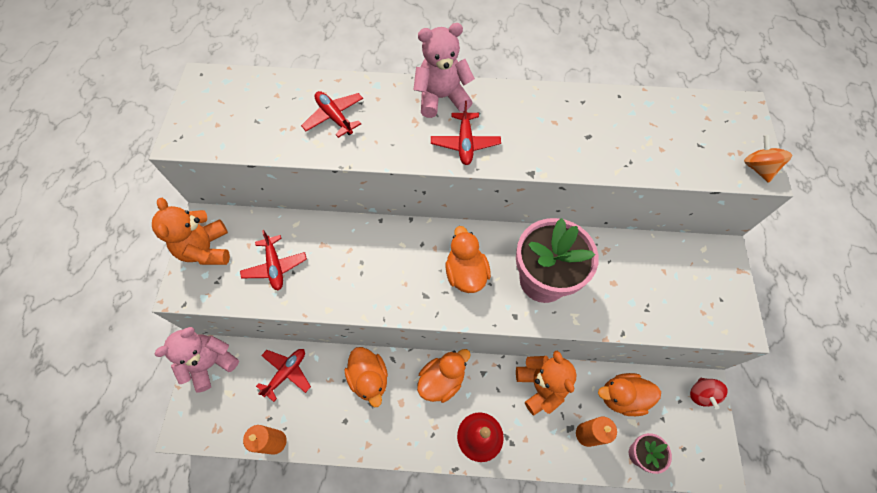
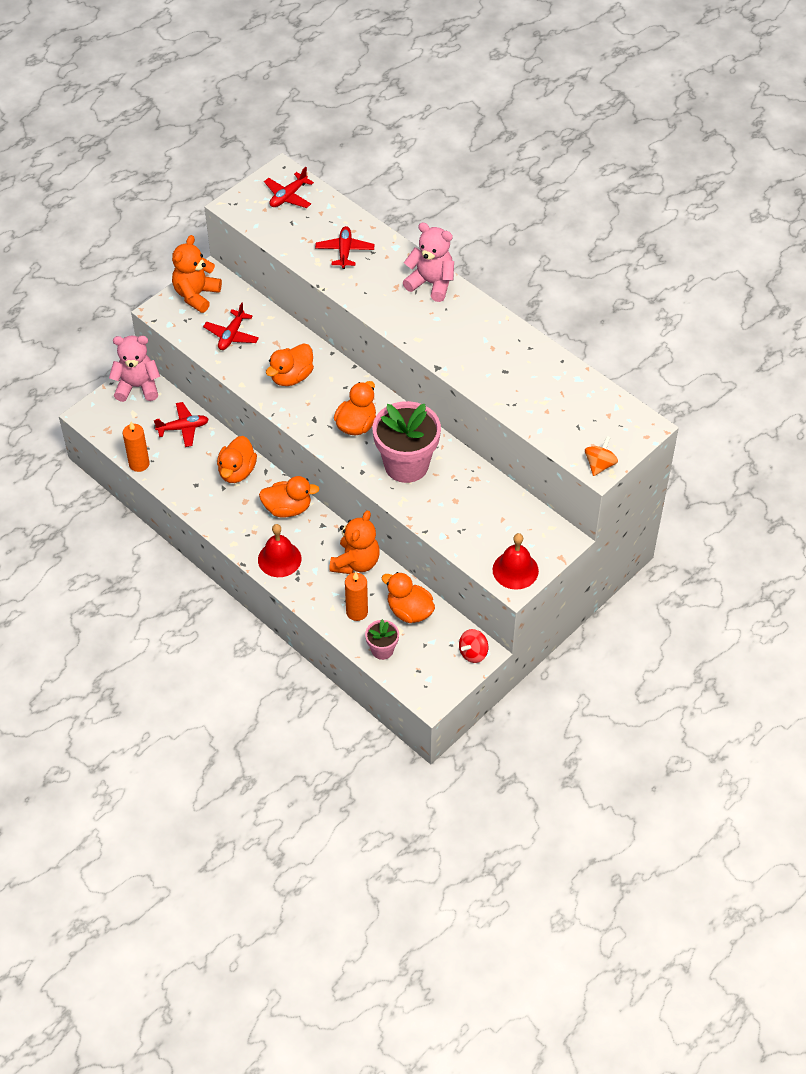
camera: 40 degrees right, 10 degrees down
(367, 268) = (291, 377): none -> orange duck
(465, 143) = (414, 322): red plane -> red plane (288, 196)
(725, 311) = (515, 570): none -> red bell

